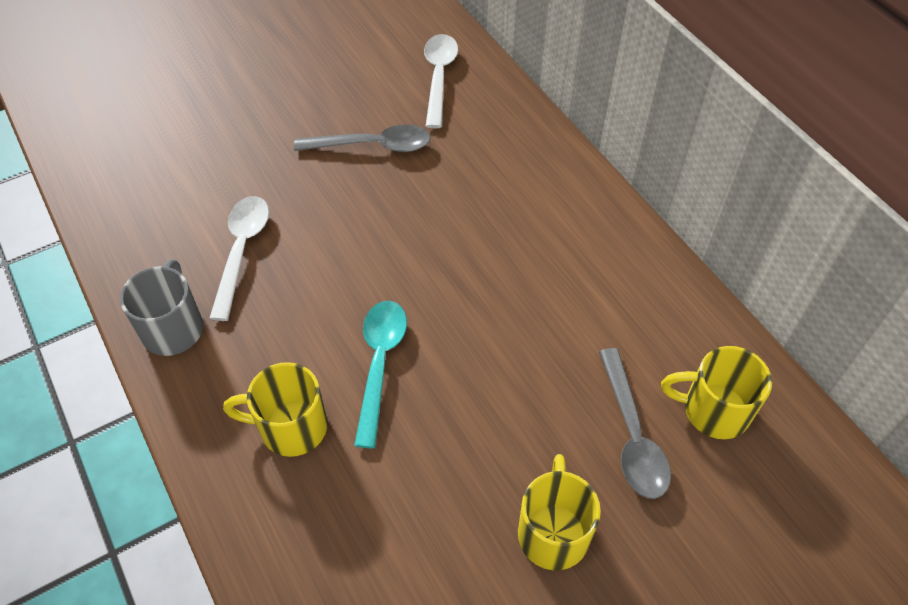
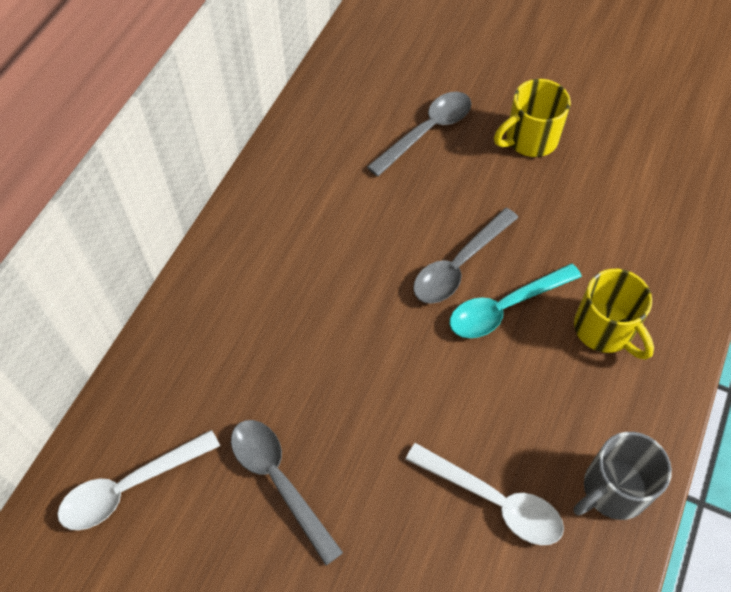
camera: 125 degrees left, 5 degrees up
(242, 250) = (494, 501): white spoon -> white spoon turned 120 degrees counterclockwise
(450, 357) = (458, 265): none -> grey spoon
(713, 410) = (370, 99): yellow mug -> none

